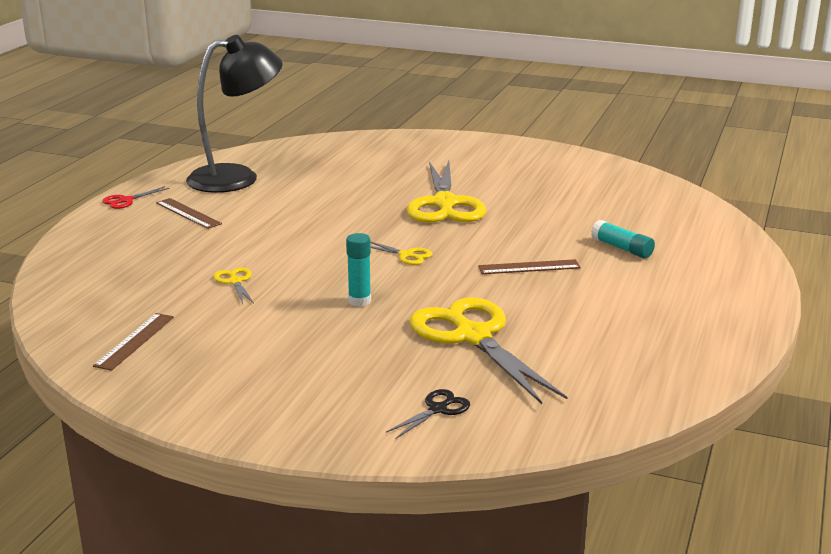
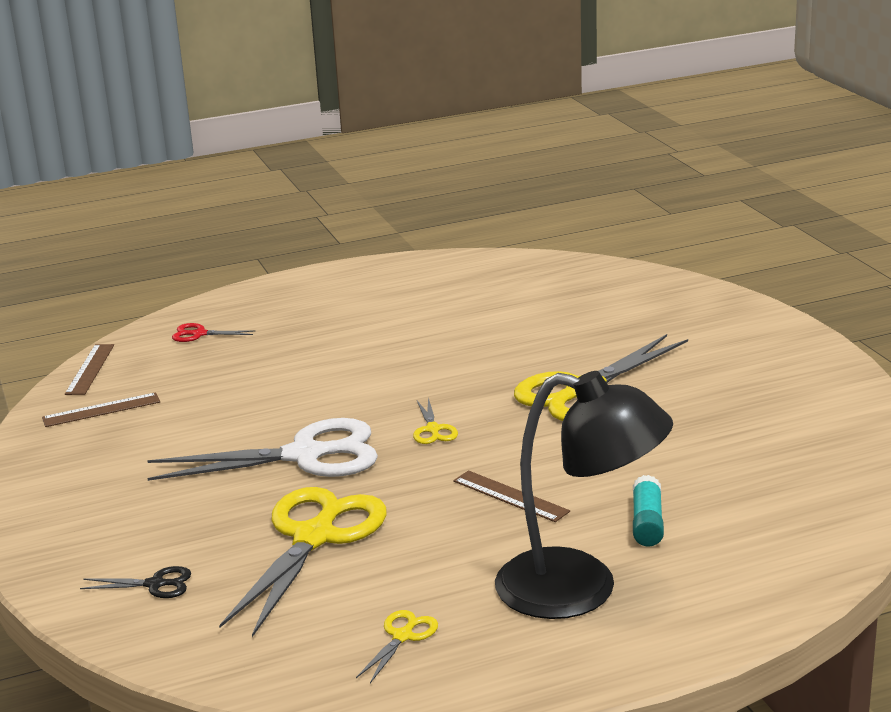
camera: 50 degrees right, 0 degrees up
(126, 200) = (336, 275): red scissors -> red scissors (199, 334)
(188, 213) = (355, 307): brown ruler -> brown ruler (90, 369)
(235, 281) = (258, 390): yellow scissors -> yellow scissors (403, 636)
(237, 177) = (464, 284): black lamp -> black lamp (580, 590)
(359, 301) = (305, 455): turquoise glue stick -> white scissors

